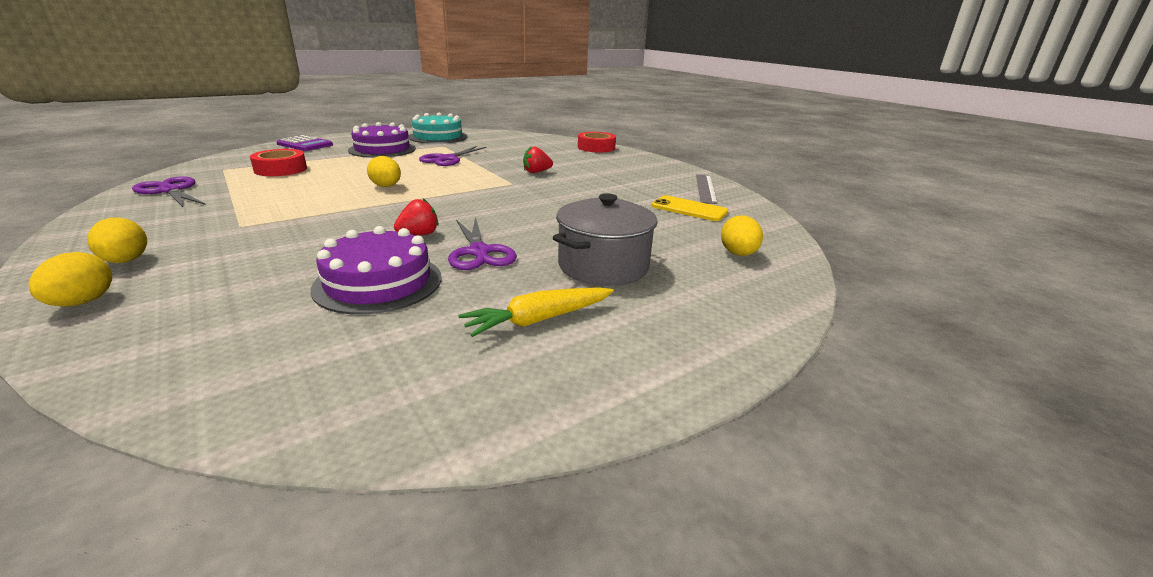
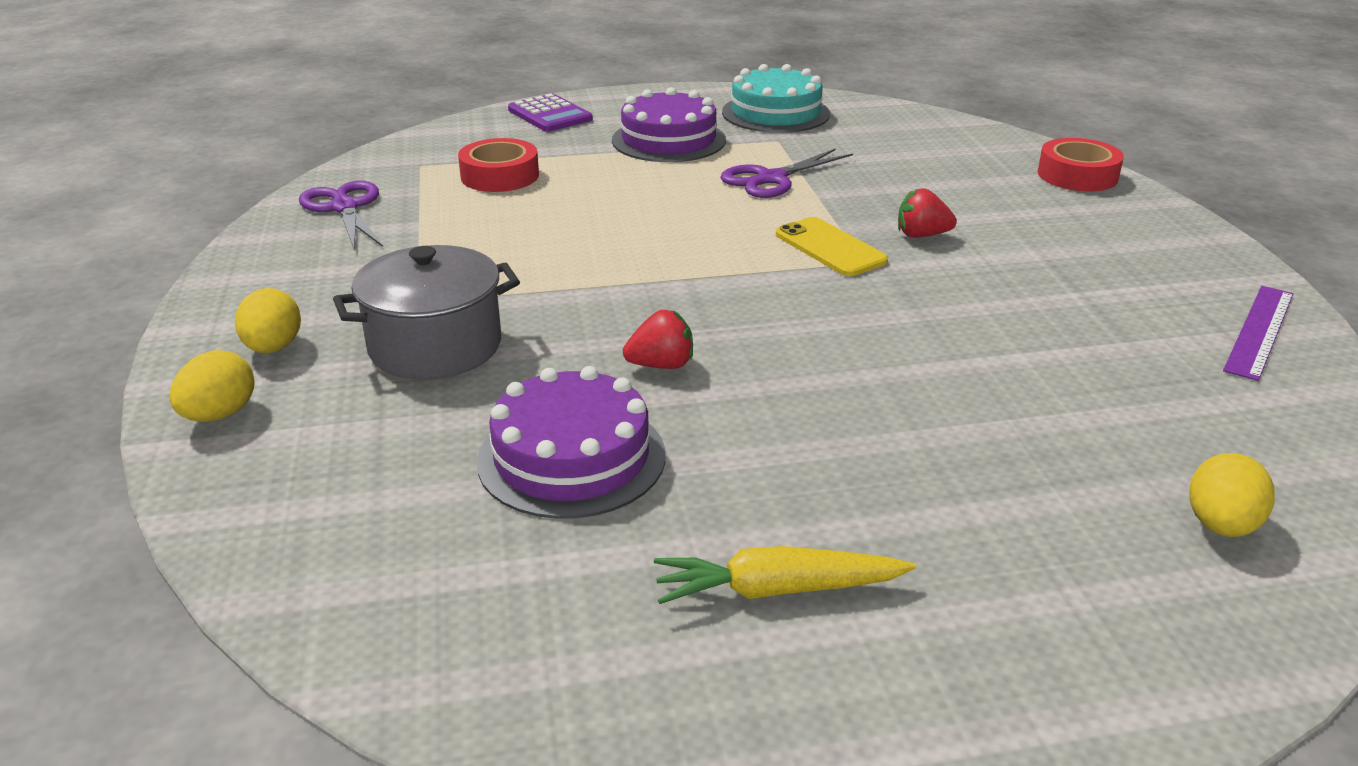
camera: 25 degrees right, 5 degrees up
(386, 186) = (646, 240): yellow egg -> none
(479, 252) = (741, 425): purple scissors -> none
(603, 266) = (937, 499): grey pot -> grey pot (435, 346)
(689, 209) = (1186, 386): yellow phone -> yellow phone (830, 248)
(705, 188) = (1259, 331): grey ruler -> purple ruler

